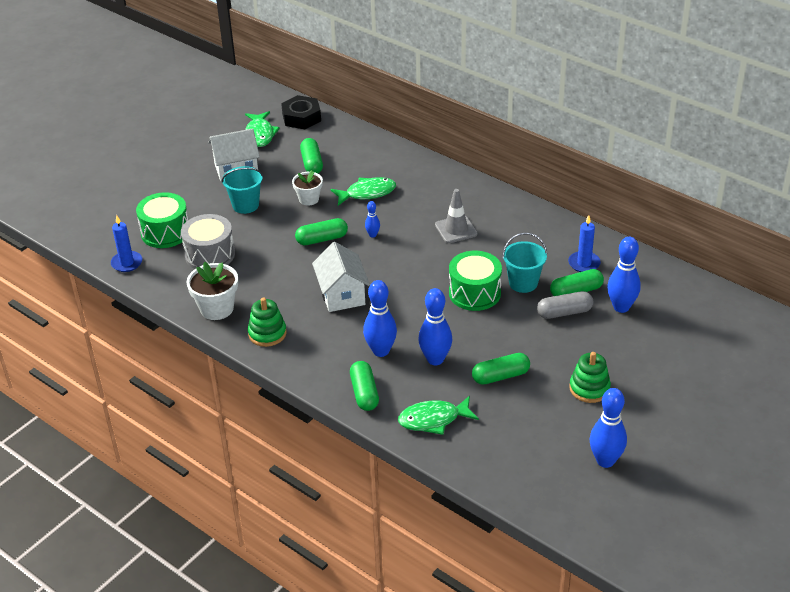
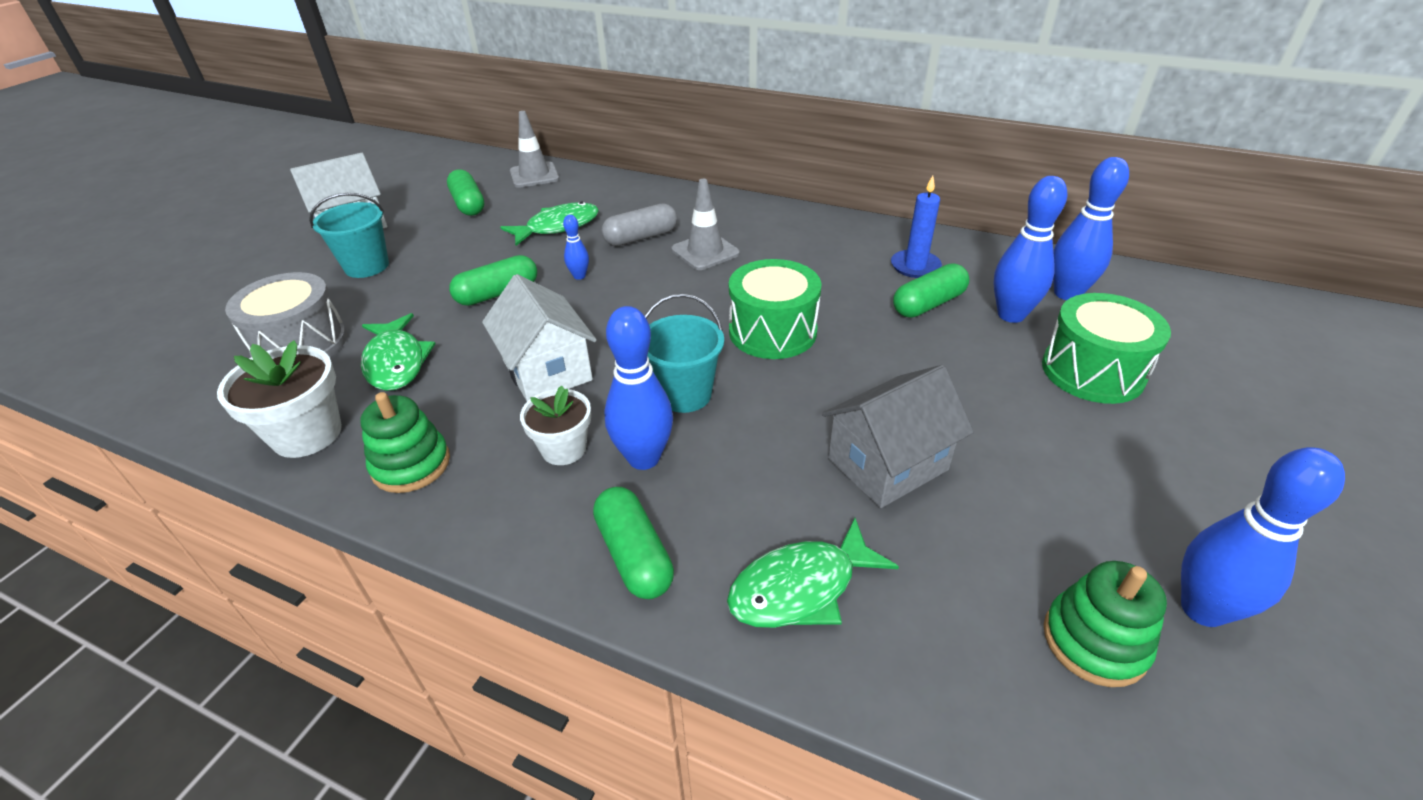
camera: 15 degrees left, 0 degrees up
(127, 263) = (136, 382): blue candle -> none
(165, 232) = (222, 322): green drum -> green drum (1092, 371)
(260, 134) = (389, 183): green fish -> green fish (396, 362)
(301, 117) = (448, 160): black nut -> none
(309, 199) = (469, 245): white flower pot -> white flower pot (564, 449)
(360, 143) = (534, 175): none -> grey traffic cone
(435, 359) = (752, 455): blue bowling pin -> blue bowling pin (1067, 293)
(500, 376) = (887, 464): green capsule -> grey house
(523, 283) = (841, 305): turquoise bucket -> turquoise bucket (684, 394)
(564, 312) = (930, 337): grey capsule -> grey capsule (641, 237)
(589, 388) = (1058, 456): green stacking toy -> green stacking toy (1094, 641)

